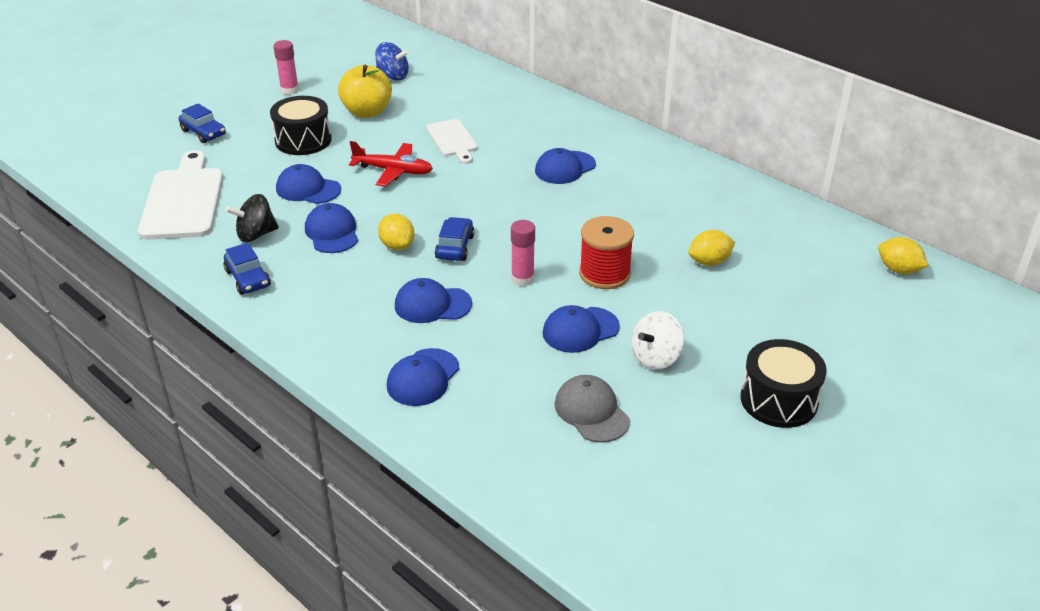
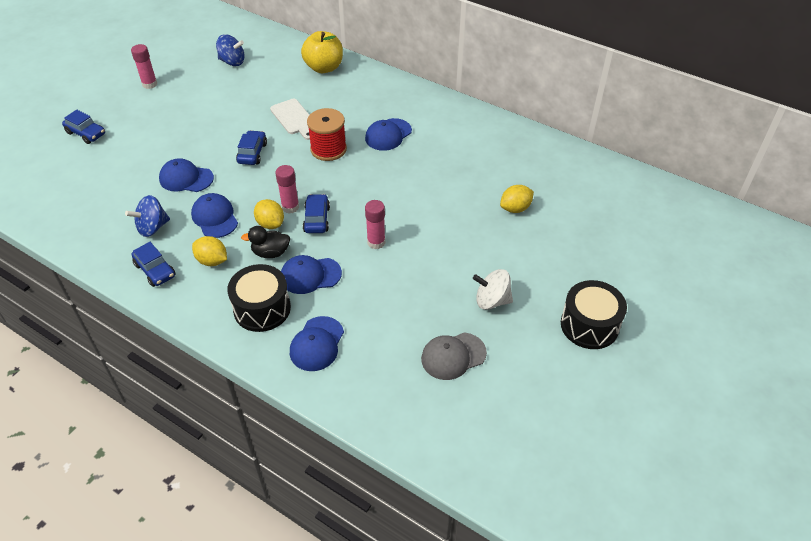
camera: 10 degrees left, 10 degrees up
(183, 200) = (84, 201): white cutting board -> none
(256, 235) = (152, 227): black spinning top -> blue spinning top
(303, 140) = (172, 132): black drum -> black drum (262, 308)
(367, 112) = (219, 99): yellow apple -> yellow apple (324, 68)
(390, 276) = (271, 253): none -> black duck
(393, 171) = (252, 153): red plane -> blue car
(425, 231) = (290, 207): none -> pink glue stick
(580, 330) = (430, 283): blue cap -> none
(591, 412) = (453, 356): grey cap -> grey cap turned 75 degrees counterclockwise
(604, 274) = (438, 229): red spool -> red spool (328, 149)
(655, 358) = (492, 300): white spinning top -> white spinning top turned 60 degrees clockwise
(898, 270) = (654, 198): yellow lemon -> yellow lemon (212, 261)

